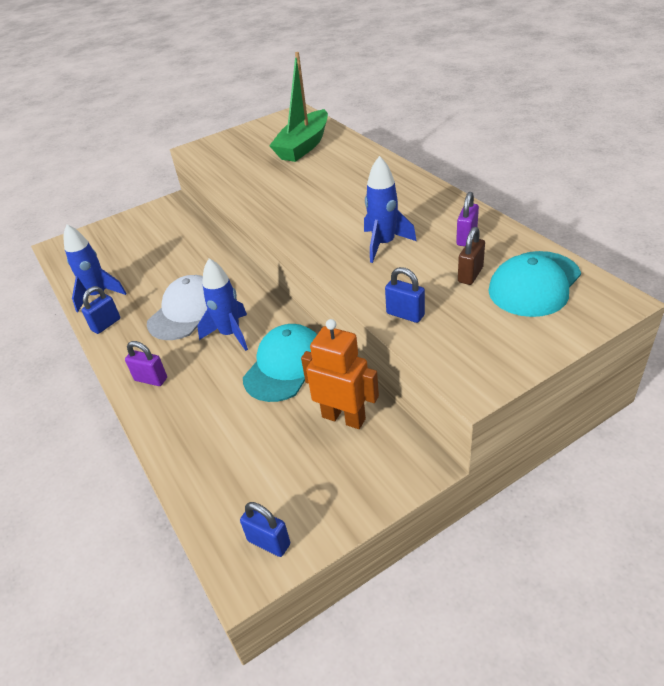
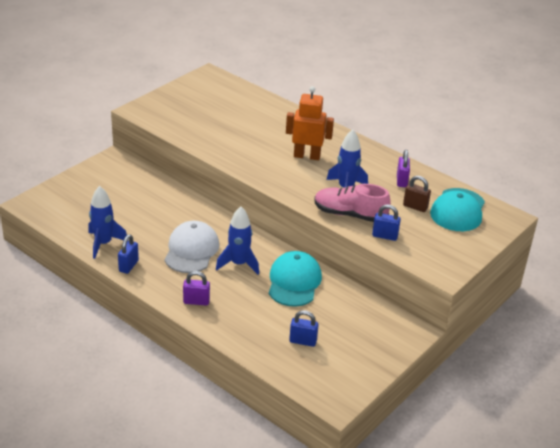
camera: 25 degrees left, 5 degrees down
(269, 542) = (342, 385): blue padlock -> blue padlock (303, 341)
(303, 146) = (236, 107): green boat -> none
(344, 417) = (353, 310): orange robot -> orange robot (307, 156)
(371, 280) = (350, 214): none -> pink shoe
(470, 275) = (415, 207): brown padlock -> brown padlock turned 75 degrees counterclockwise

